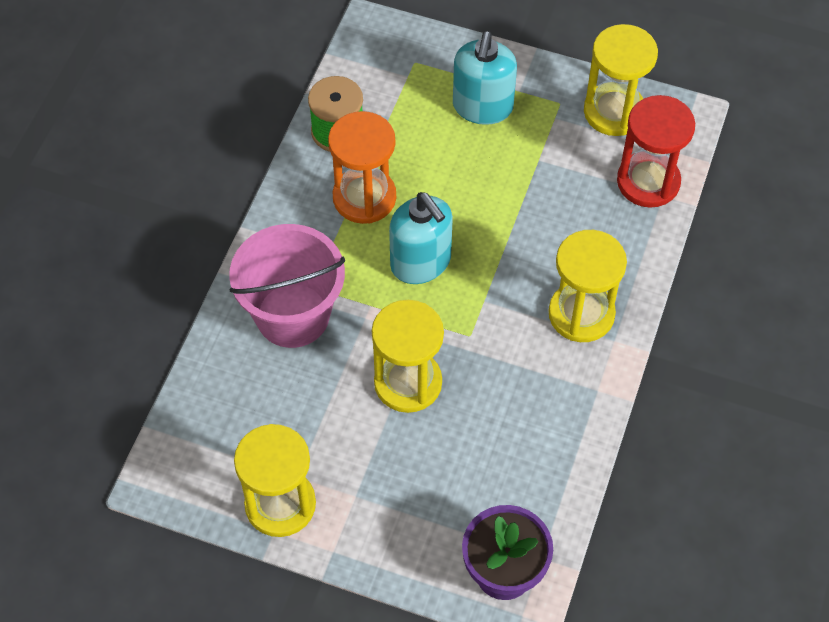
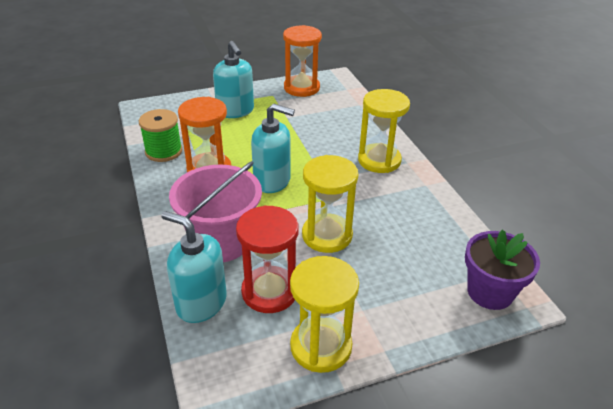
camera: 40 degrees left, 20 degrees down
(215, 378) = (201, 303): none -> turquoise soap dispenser
(614, 111) = (301, 88): yellow hourglass -> orange hourglass
(648, 182) = (347, 103): red hourglass -> red hourglass (269, 291)

